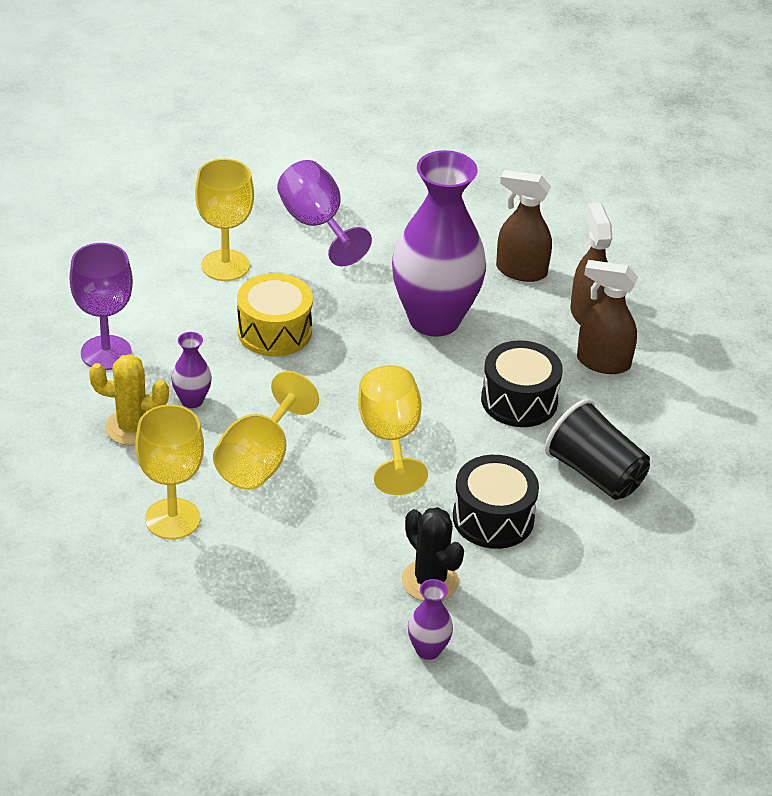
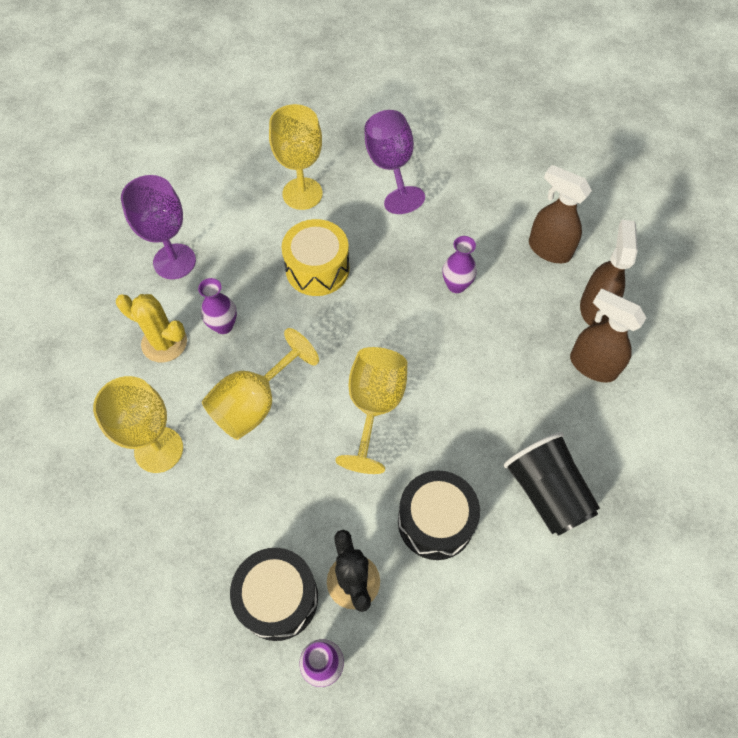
camera: 20 degrees right, 20 degrees up
(434, 319) = (456, 285): purple vase -> purple vase, size x0.41
(519, 400) = (502, 391): black drum -> black drum (278, 598)

